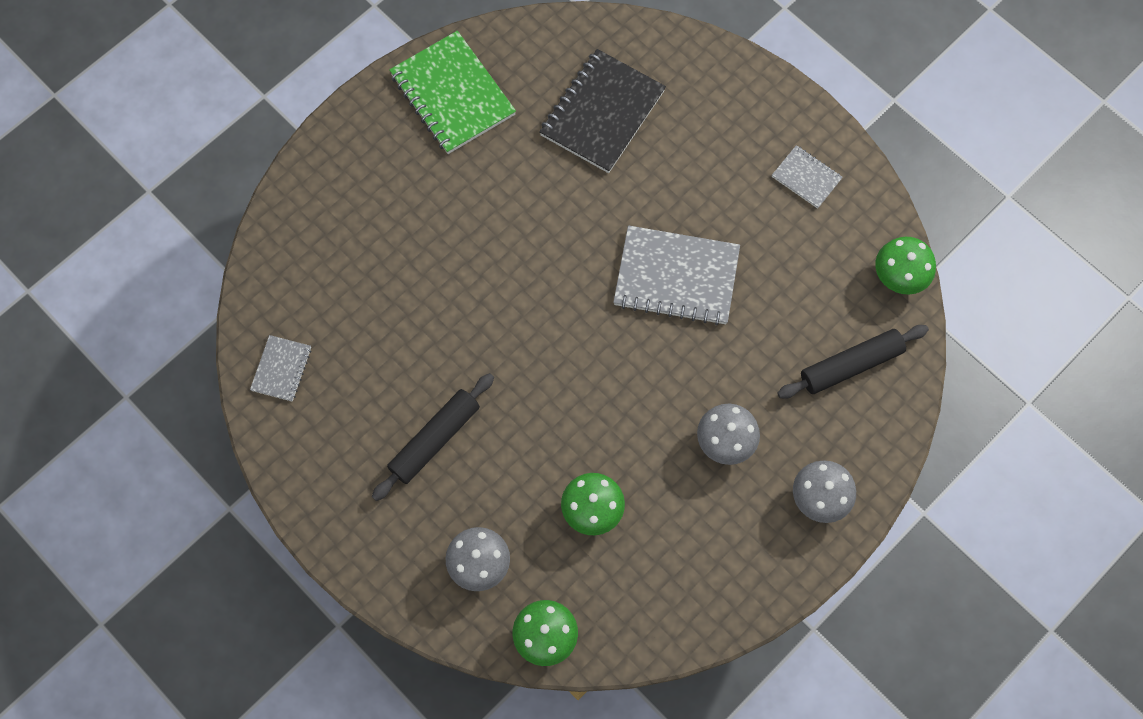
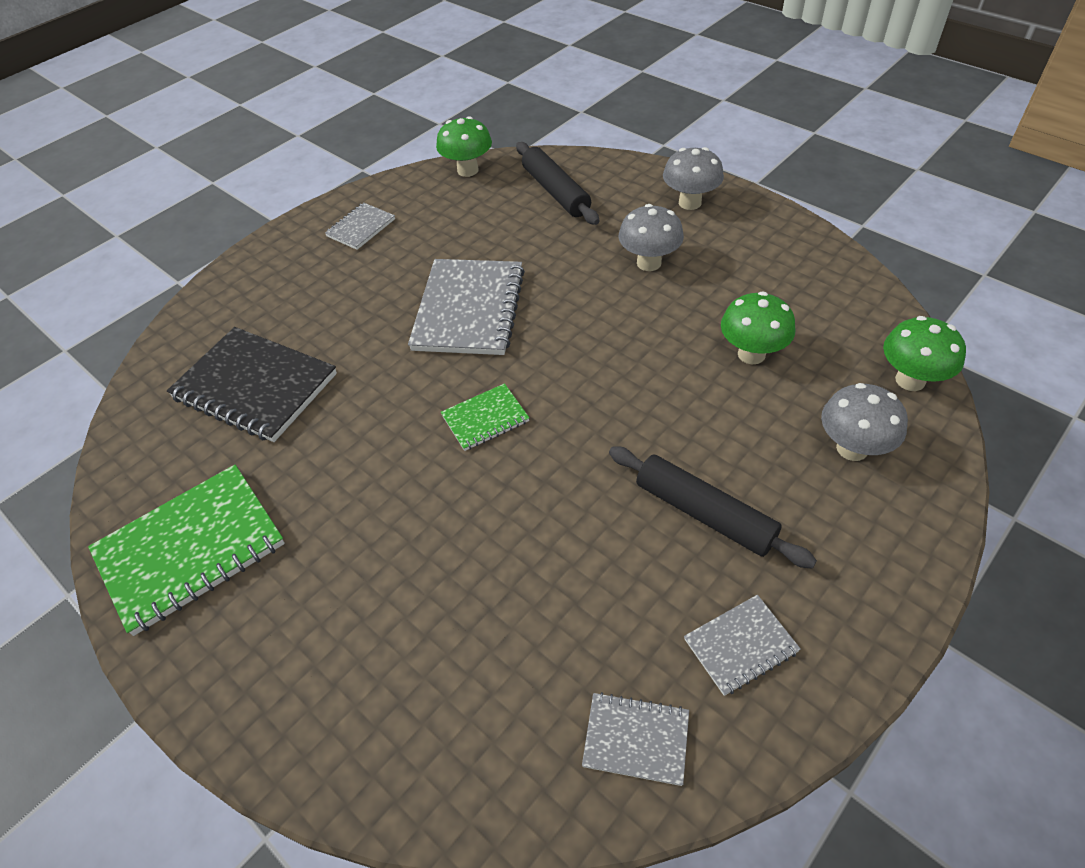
camera: 90 degrees left, 20 degrees down
(330, 443) = (740, 646): none -> grey notebook
(545, 288) = (485, 419): none -> green notebook

